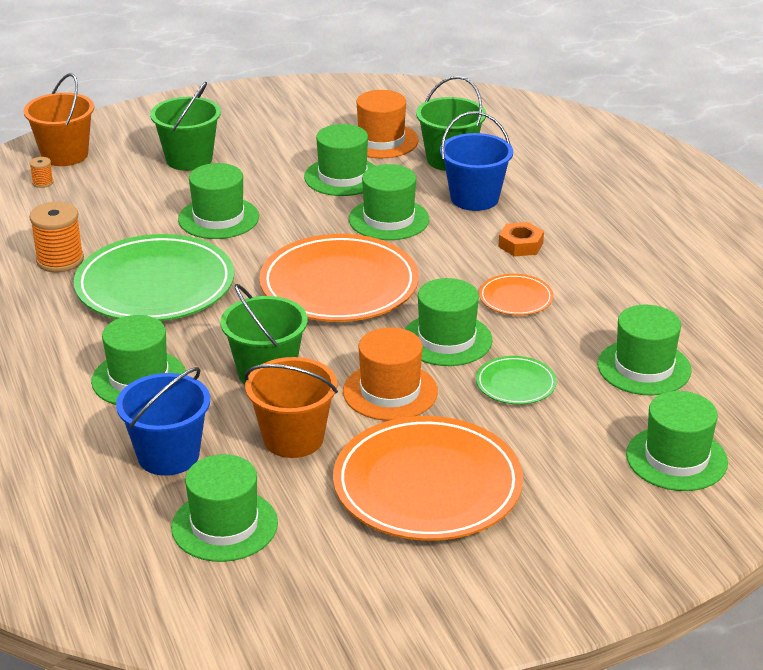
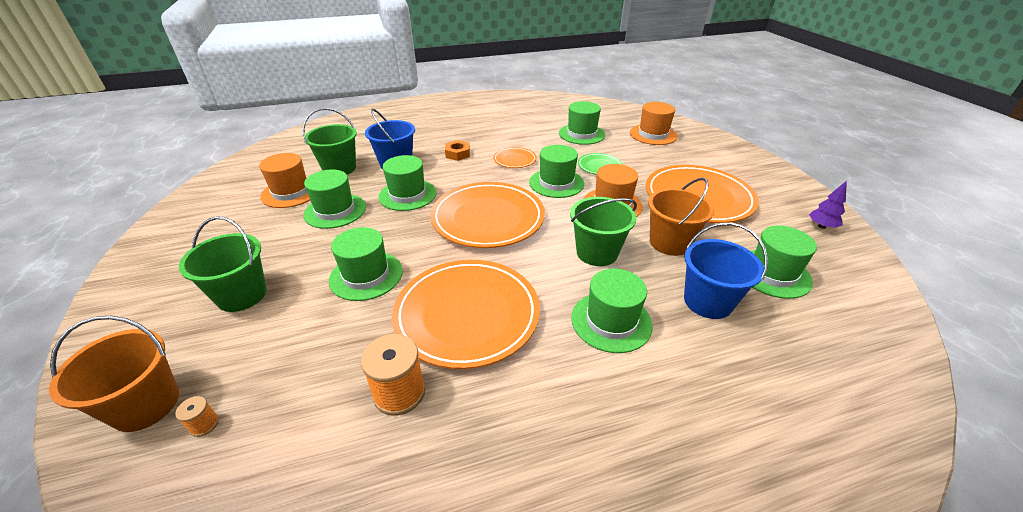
camera: 85 degrees left, 5 degrees up
(155, 285) = (467, 314): green plate -> orange plate
(353, 615) = (821, 226): none -> purple tree
(676, 458) = (653, 134): green hat -> orange hat

